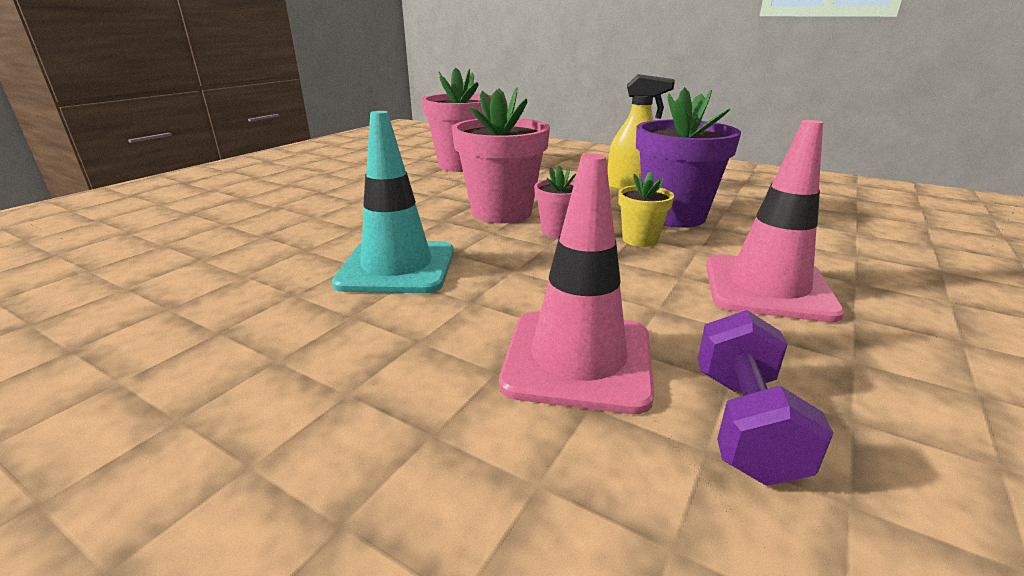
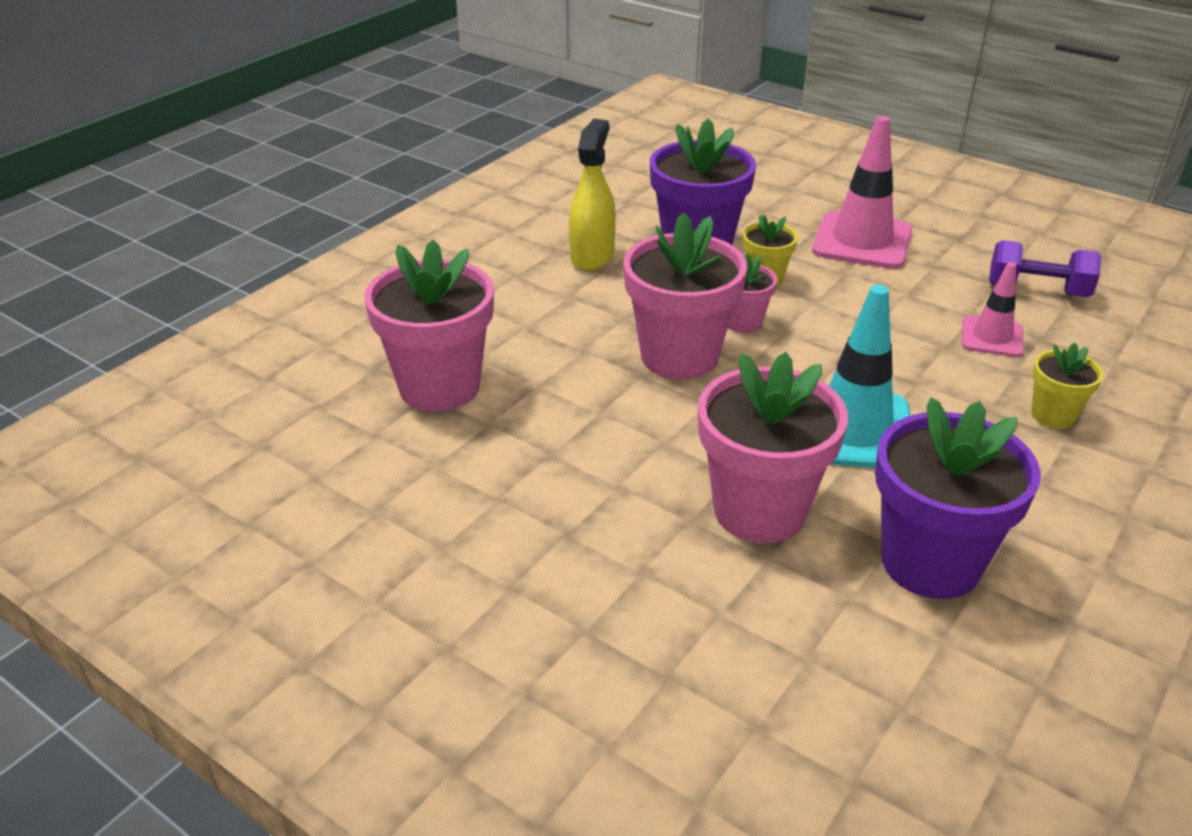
camera: 85 degrees left, 10 degrees up
(209, 289) = (930, 563): none -> purple flower pot
(311, 234) = (759, 511): none -> pink flower pot
(398, 387) = (1053, 415): none -> yellow flower pot
(578, 360) = (992, 337): pink traffic cone -> pink traffic cone, size x0.57

